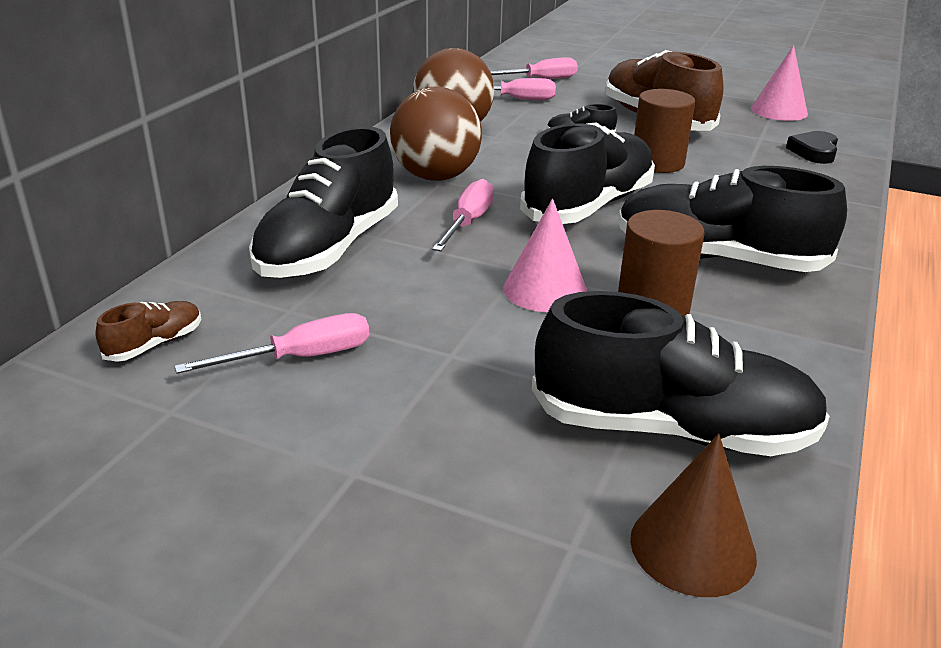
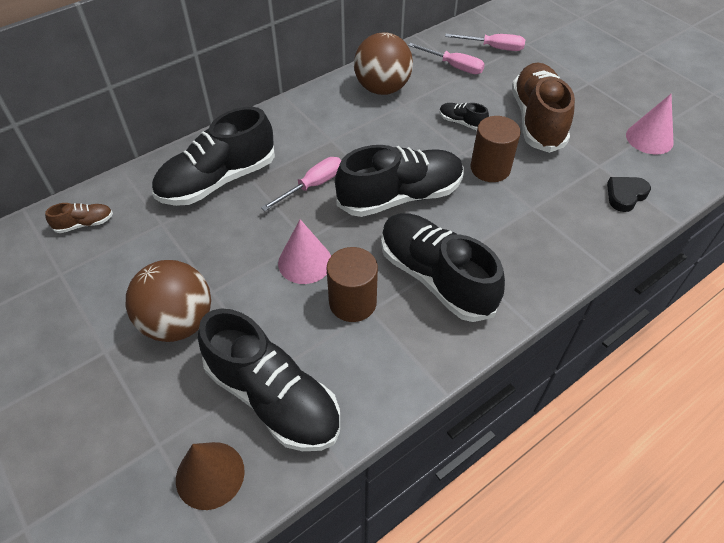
camera: 30 degrees right, 20 degrees up
(301, 358) = (140, 262): pink screwdriver -> none
(435, 176) = (330, 134): brown ball -> brown ball (178, 322)

